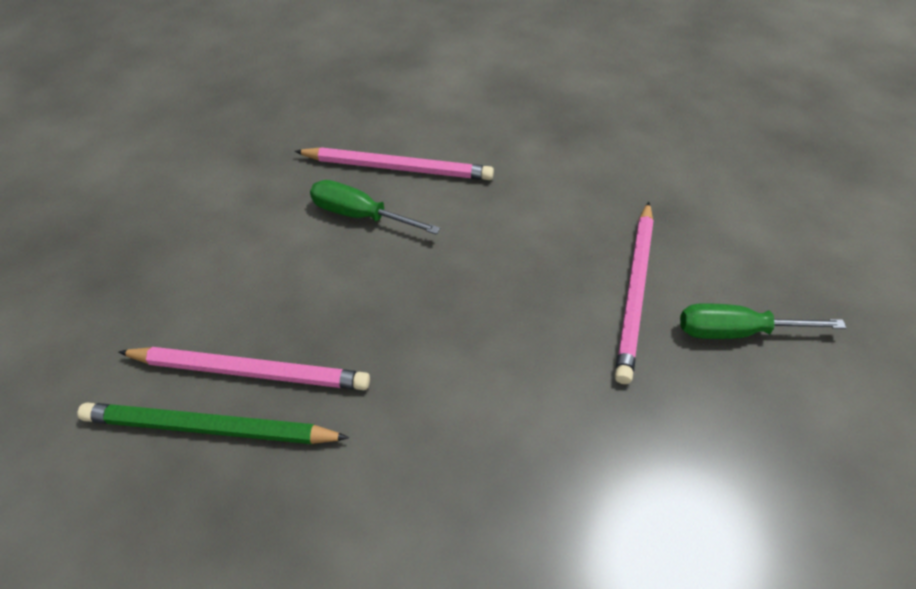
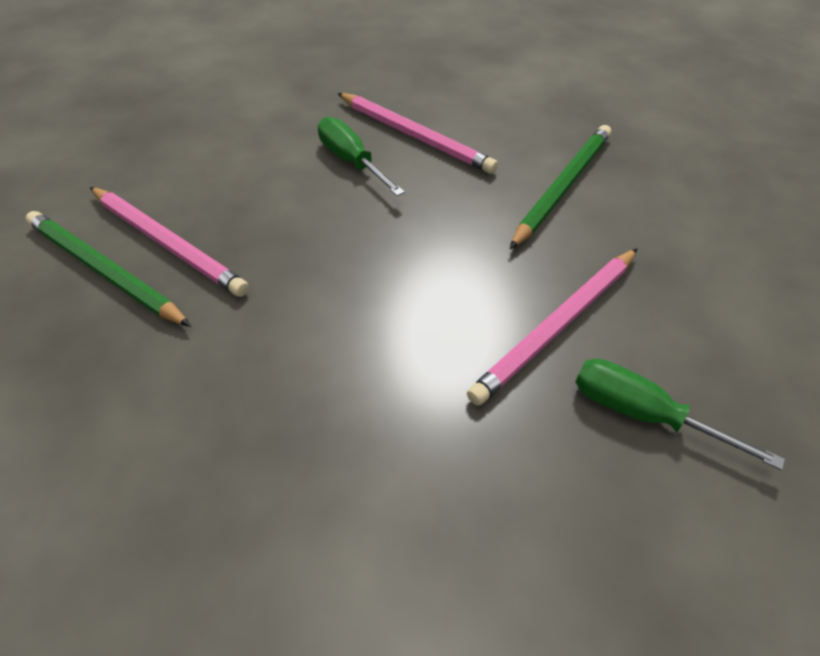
camera: 30 degrees right, 0 degrees up
(554, 169) = (562, 186): none -> green pencil

